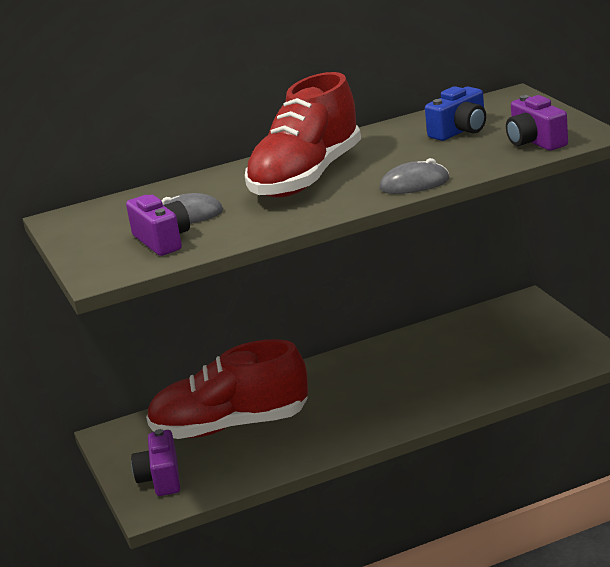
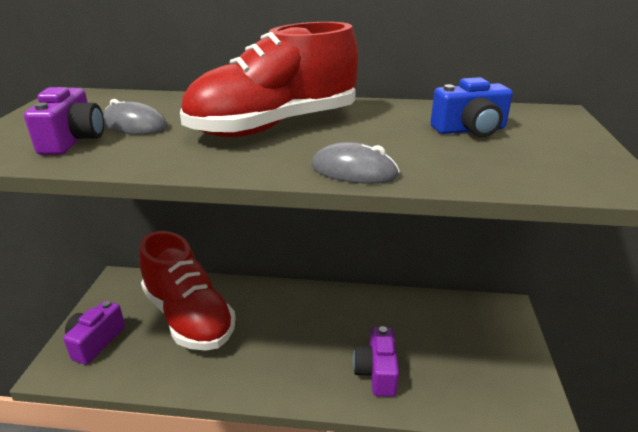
camera: 25 degrees right, 5 degrees up
(230, 426) = (188, 317): red shoe -> red shoe turned 150 degrees counterclockwise
(535, 142) = (542, 170): purple camera -> purple camera (376, 372)

